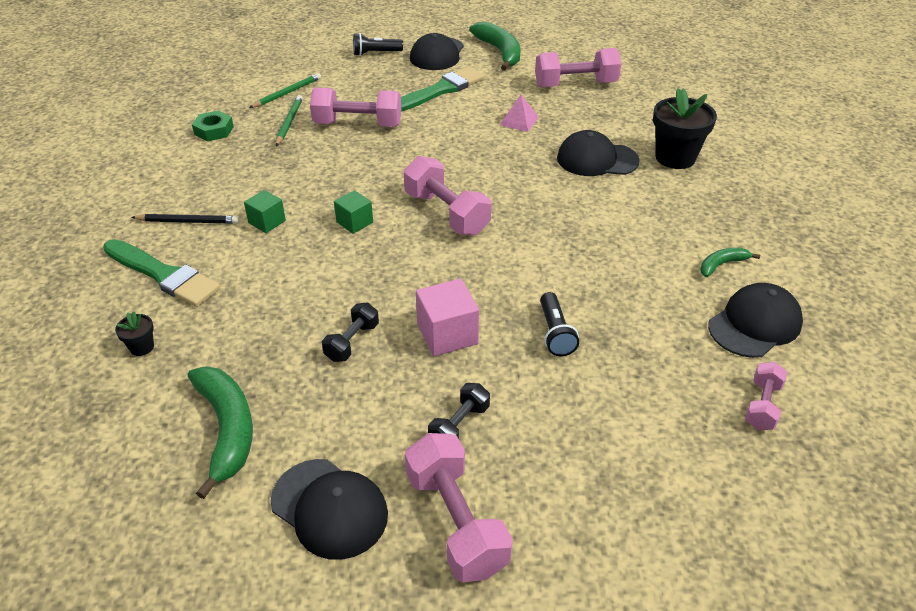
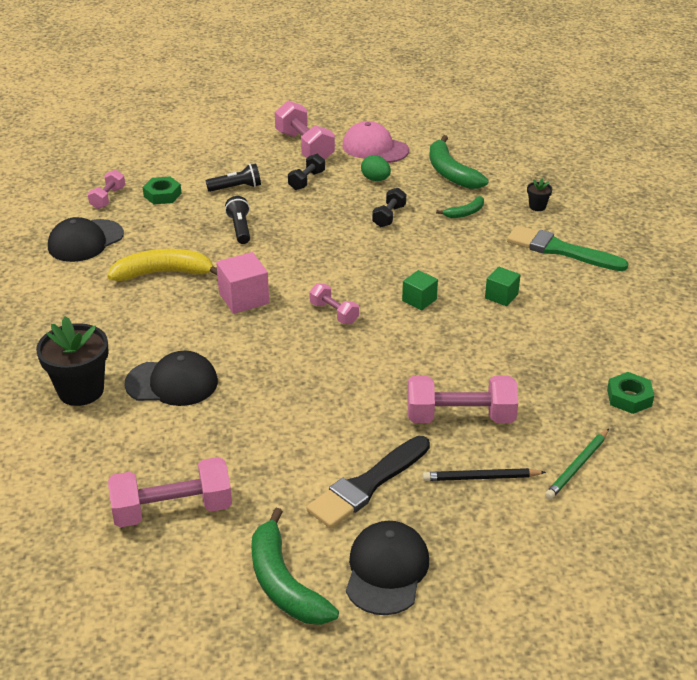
camera: 175 degrees right, 5 degrees down
(188, 221) = (574, 292): black pencil -> black pencil (481, 477)
(289, 122) = (546, 415): green pencil -> none
(329, 508) = (375, 148): black cap -> pink cap
(350, 421) = (375, 179): none -> green egg
(375, 53) = (486, 566): black flashlight -> black flashlight (236, 188)
(440, 90) = (367, 485): green brush -> black brush
(446, 213) = (334, 313): pink dumbbell -> pink dumbbell, size x0.56
(447, 334) = (320, 224): pink cube -> pink cube (244, 298)
(519, 121) = (258, 435): pink pyramid -> none
(637, 270) = (164, 273): none -> yellow banana
(680, 407) = (162, 195): none -> green nut
(722, 264) = (88, 281): green banana -> green banana (465, 213)

